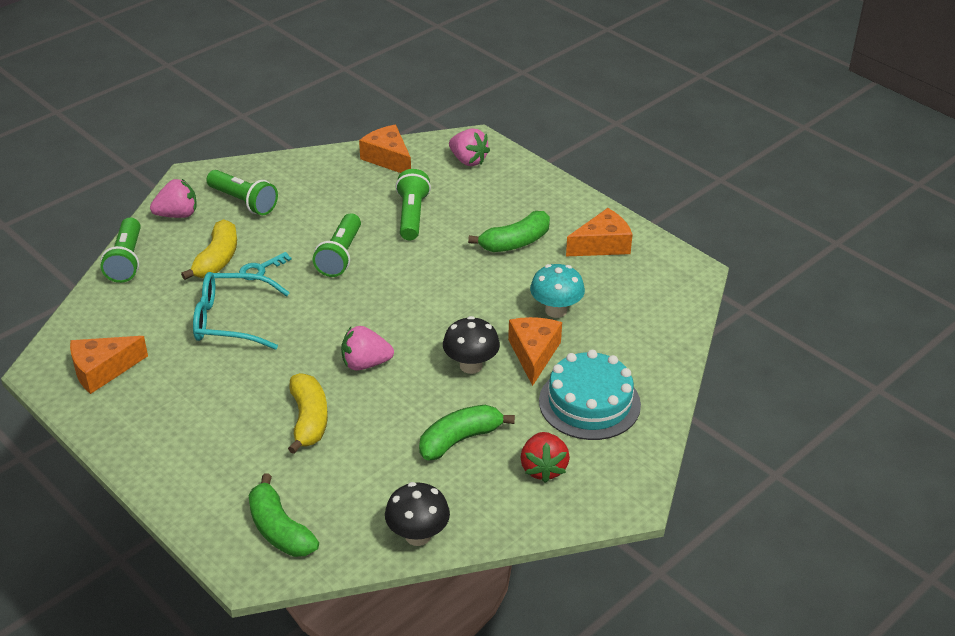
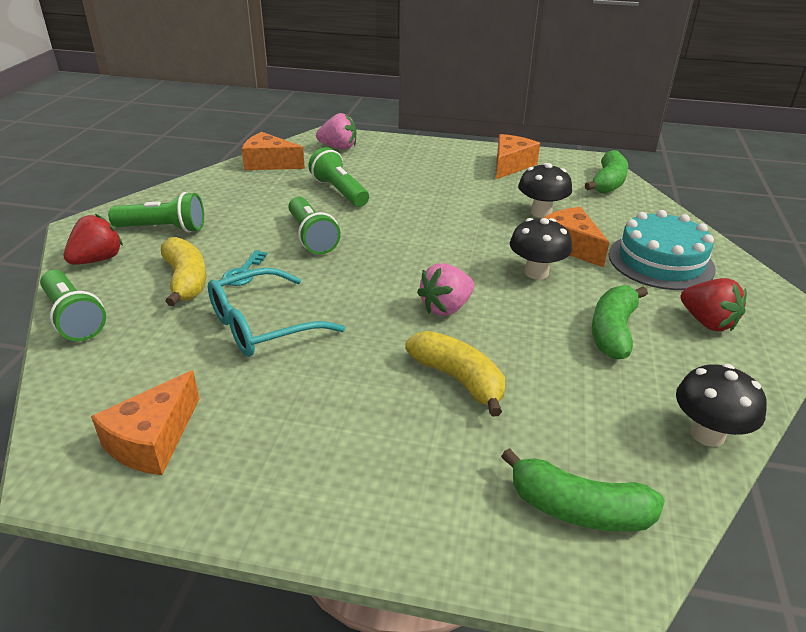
camera: 35 degrees left, 5 degrees down
(177, 215) = (98, 260): pink strawberry -> red strawberry
(515, 242) = (447, 183): green banana -> green banana (608, 183)
(556, 310) = (541, 213): turquoise mushroom -> black mushroom

